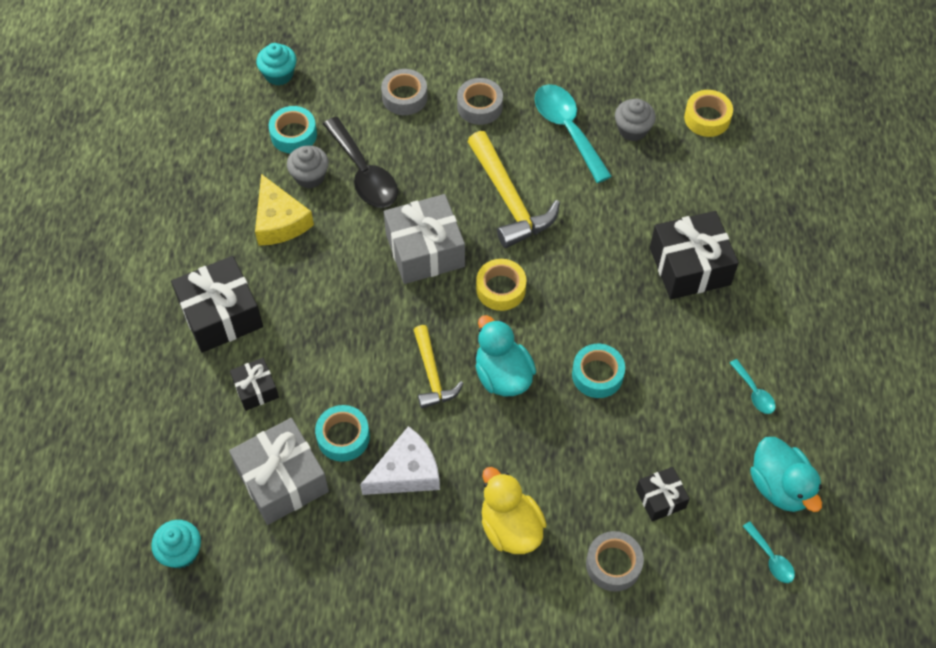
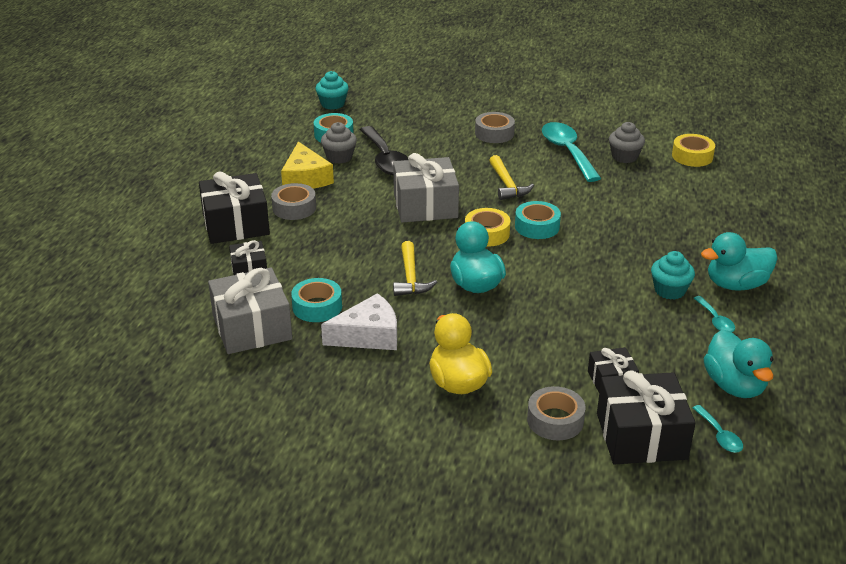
camera: 10 degrees right, 25 degrees down
(181, 552) = (141, 363): turquoise cupcake -> turquoise cupcake (669, 290)
(404, 97) = (432, 123): grey tape -> grey tape (294, 208)
(509, 200) = (507, 185): yellow hammer -> yellow hammer, size x0.62
(597, 375) = (564, 293): turquoise tape -> turquoise tape (537, 226)
(689, 266) = (664, 237): black gift -> black gift (641, 436)
(770, 333) = (736, 285): none -> turquoise duck

